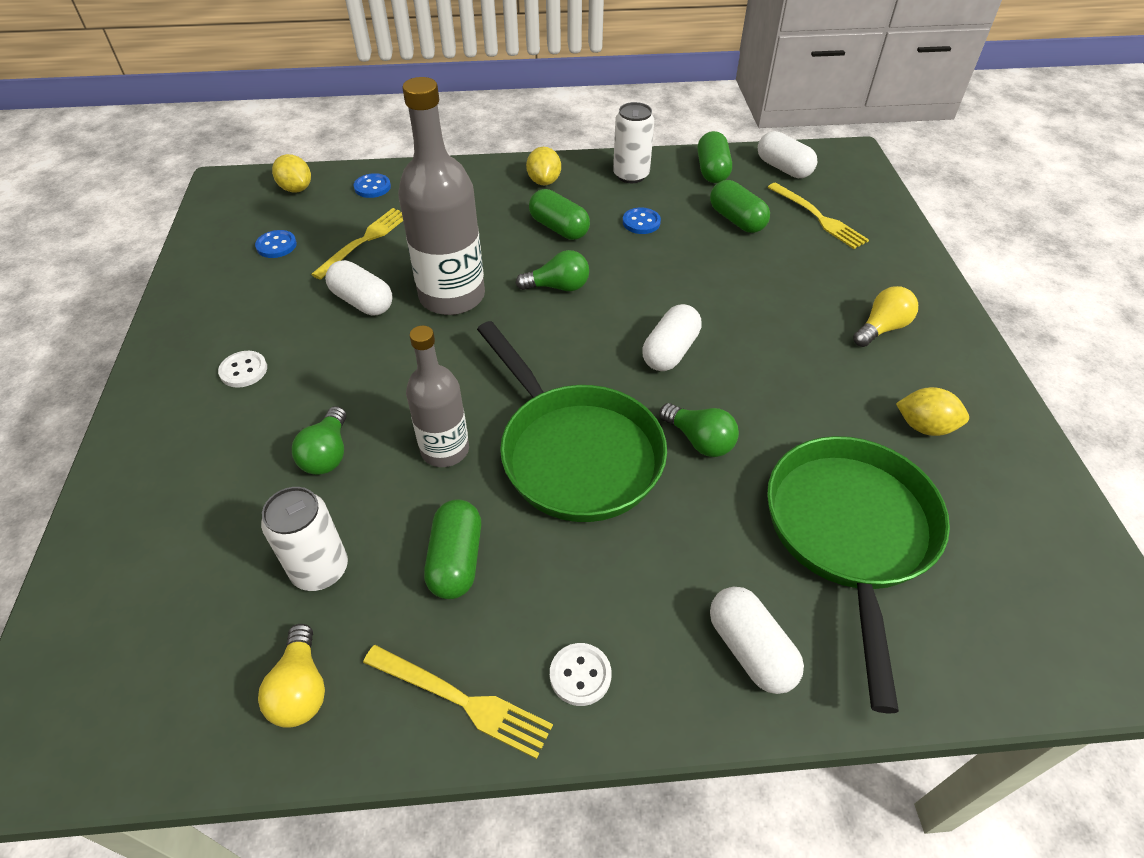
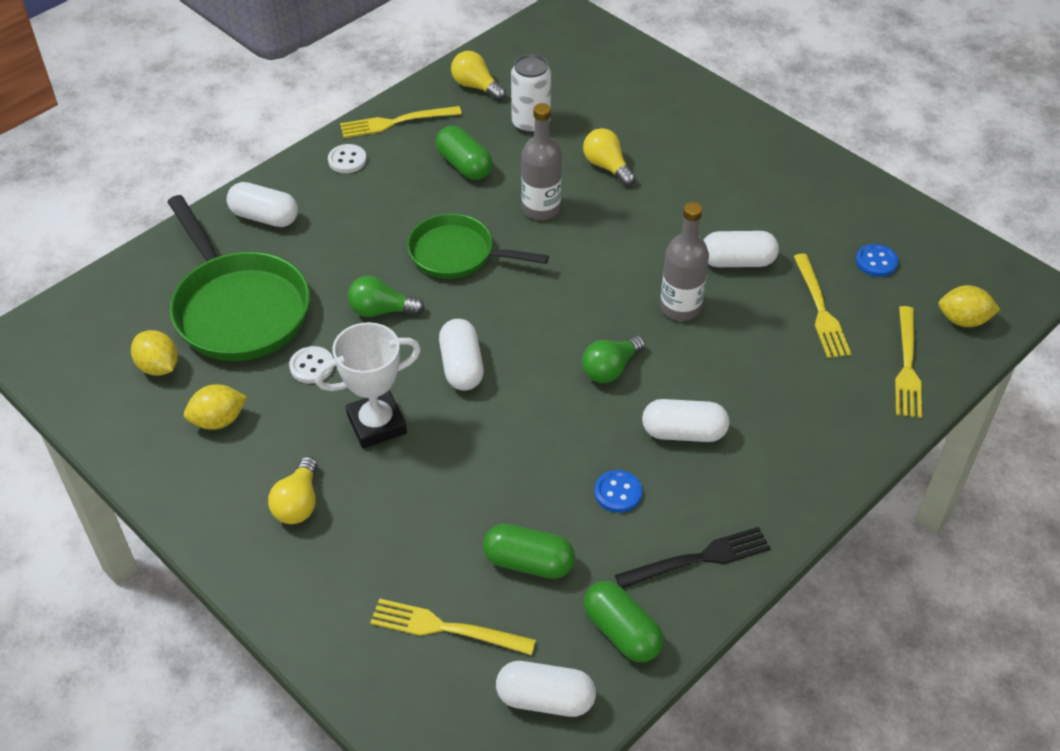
camera: 140 degrees right, 0 degrees up
(243, 370) = (734, 174): white button -> white button (312, 366)
(327, 454) = (607, 167): green light bulb -> yellow light bulb
(372, 187) = (907, 366): blue button -> yellow fork
(452, 296) = (680, 307): grey bottle -> grey bottle, size x0.62
(544, 181) = (771, 485): yellow lemon -> yellow lemon (159, 367)
(559, 228) = (683, 432): green capsule -> white capsule
(575, 453) = (457, 254): green pan -> green pan, size x0.64
(631, 175) = (699, 558): white can -> black fork
(778, 348) = (376, 424): none -> white trophy

